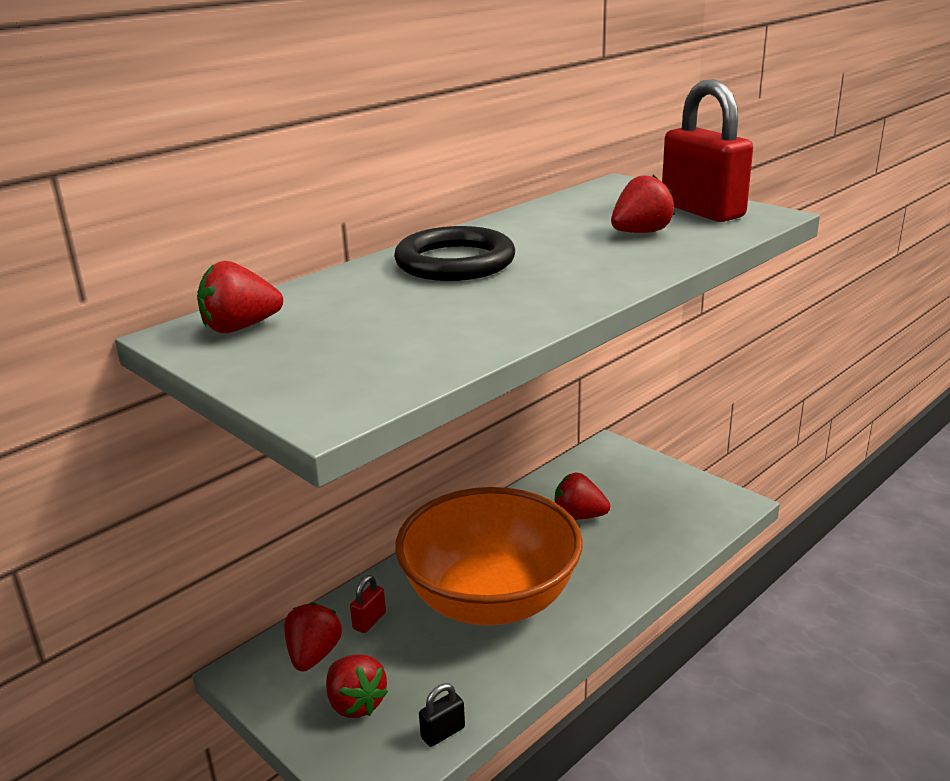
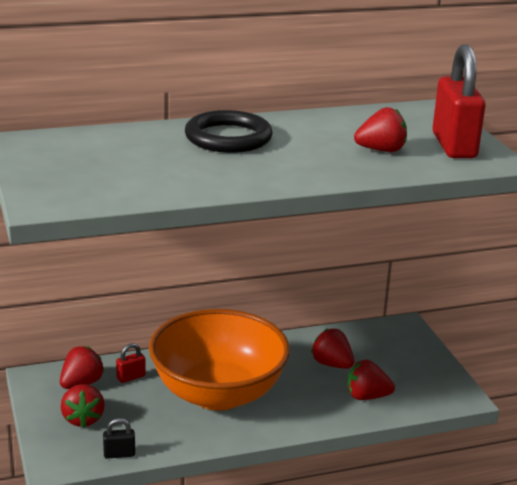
camera: 25 degrees right, 0 degrees up
(240, 328) = (54, 145): red strawberry -> red strawberry (367, 396)

